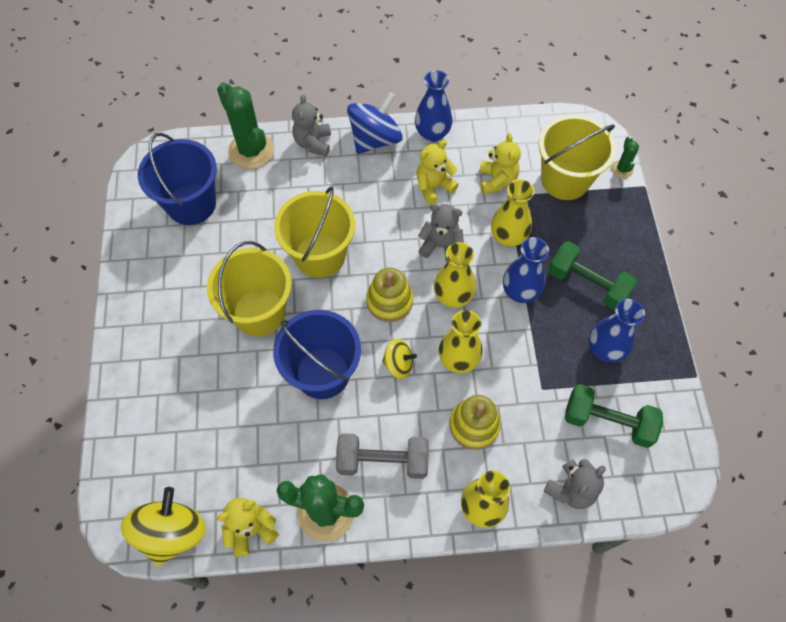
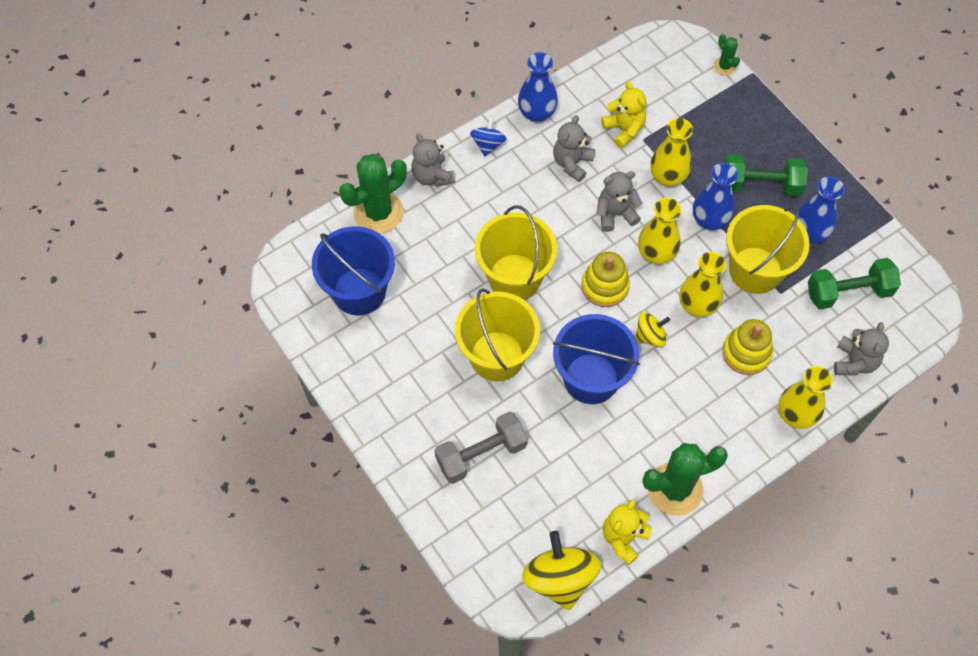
camera: 30 degrees left, 0 degrees up
(251, 151) = (378, 212): green cactus -> green cactus turned 60 degrees counterclockwise
(375, 139) = (488, 144): blue spinning top -> blue spinning top, size x0.55
(382, 461) = (692, 423): grey dumbbell -> grey dumbbell (481, 454)
(433, 186) = (572, 163): yellow teddy bear -> grey teddy bear
(565, 180) = (682, 100): yellow bucket -> yellow bucket (755, 270)

